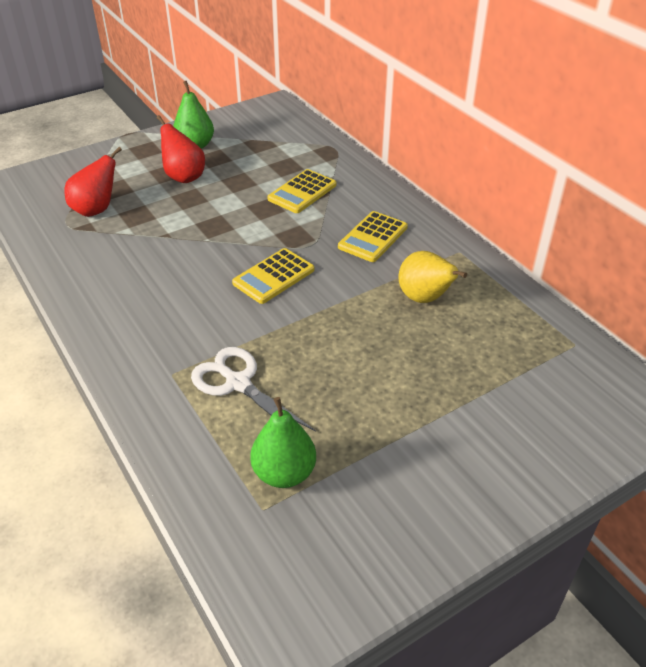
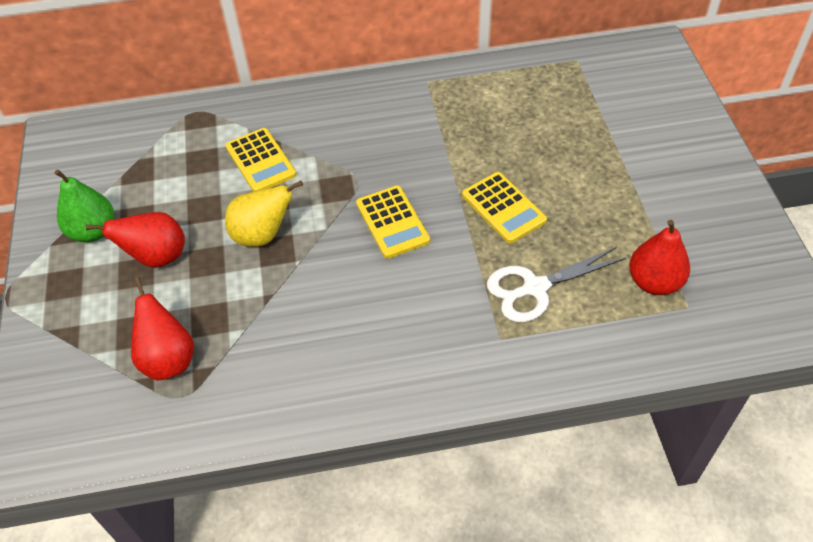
camera: 65 degrees left, 10 degrees up
(284, 473) = (654, 282): green pear -> red pear
(373, 237) = (372, 131): yellow calculator -> yellow calculator (503, 208)
(425, 298) = (480, 125): yellow pear -> yellow pear (262, 235)

